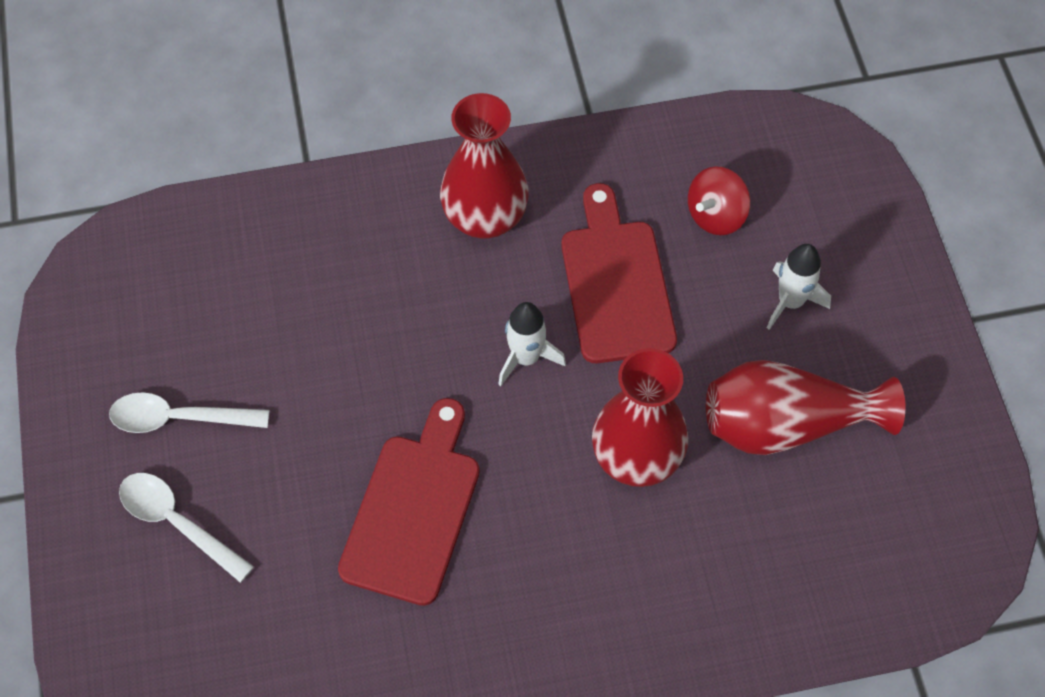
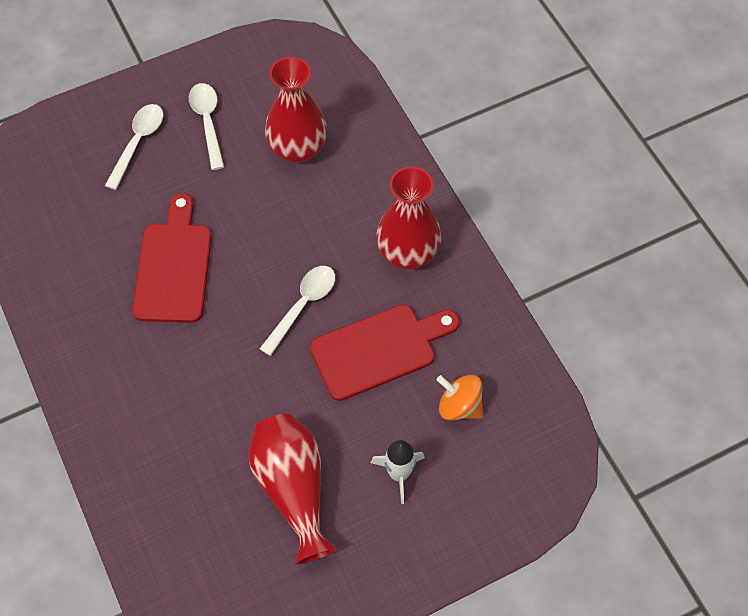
camera: 75 degrees right, 0 degrees up
(413, 510) = (173, 267): red cutting board -> red cutting board turned 90 degrees counterclockwise
(526, 357) = (303, 306): white rocket -> white spoon
(636, 457) = (243, 393): red vase -> red vase (298, 149)
(716, 215) = (459, 406): red spinning top -> orange spinning top

